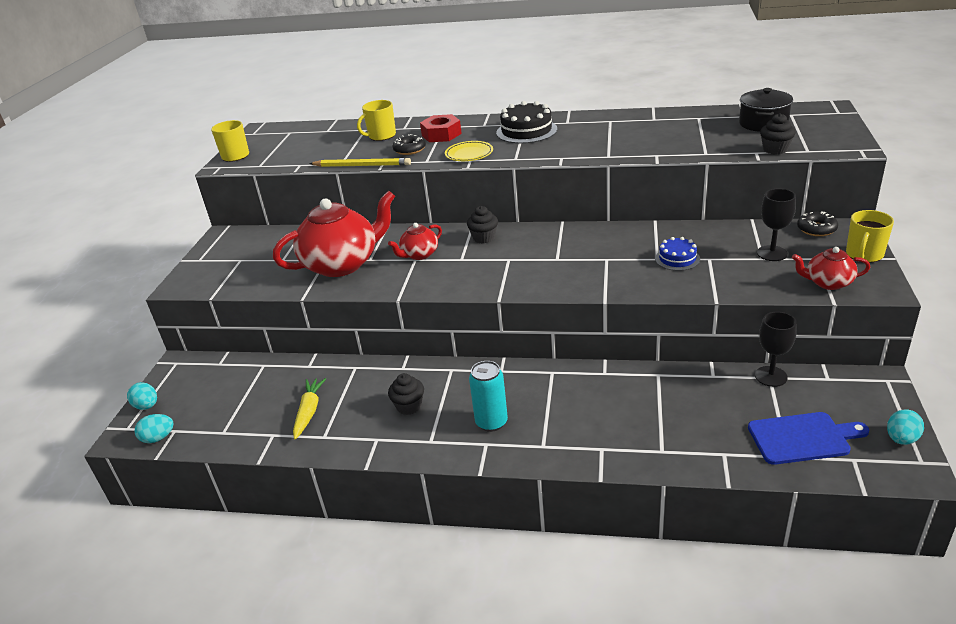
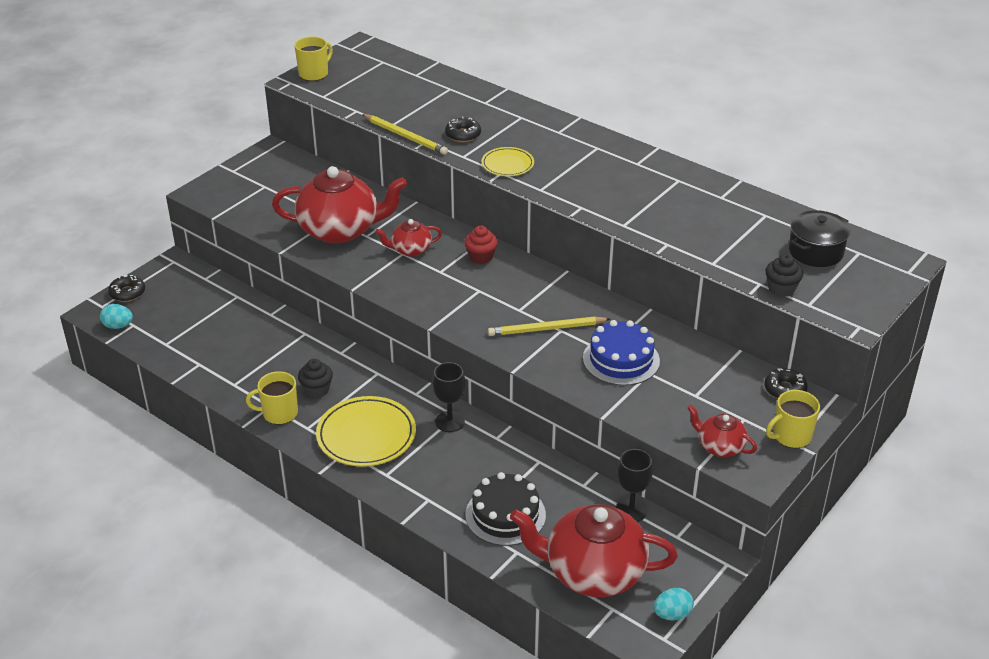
camera: 25 degrees right, 5 degrees up
(147, 406) = (127, 293): turquoise egg -> black donut
(309, 411) = (239, 357): yellow carrot -> none
(381, 136) = (456, 104): yellow mug -> yellow mug (279, 413)
(441, 134) = (509, 127): red nut -> none
(484, 238) = (481, 257): black cupcake -> red cupcake
(491, 422) = (366, 435): turquoise can -> yellow plate
(526, 131) = (588, 158): black cake -> black cake (505, 515)
(594, 262) = (546, 329): none -> yellow pencil
(677, 259) = (621, 359): blue cake -> blue cake, size x1.64
(772, 253) = (710, 394): black goblet -> black goblet (450, 421)
(802, 438) = (593, 572): blue cutting board -> red teapot

